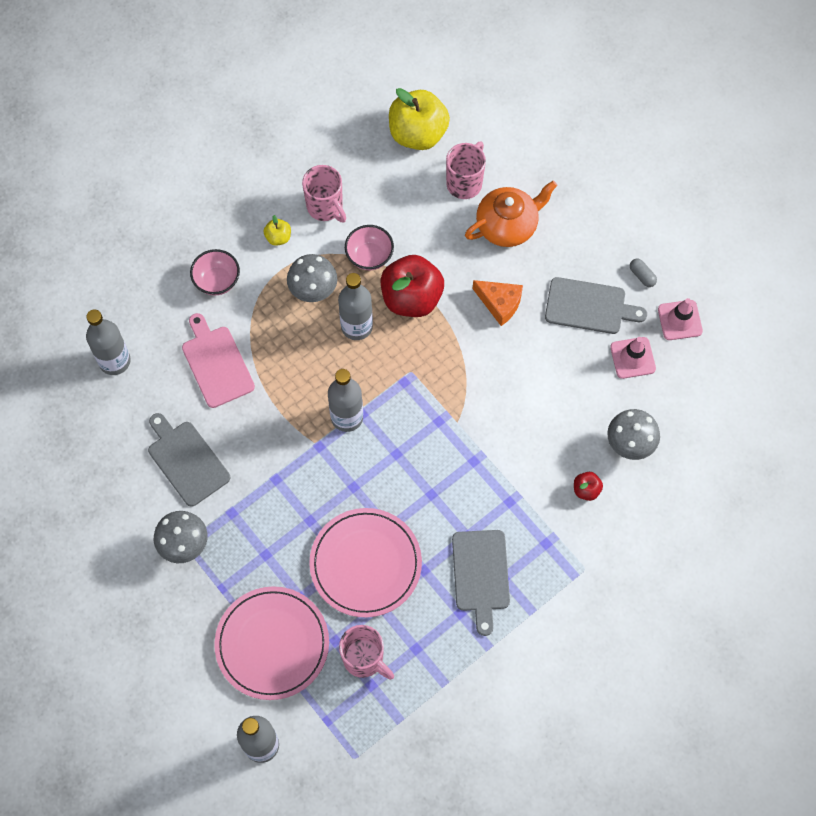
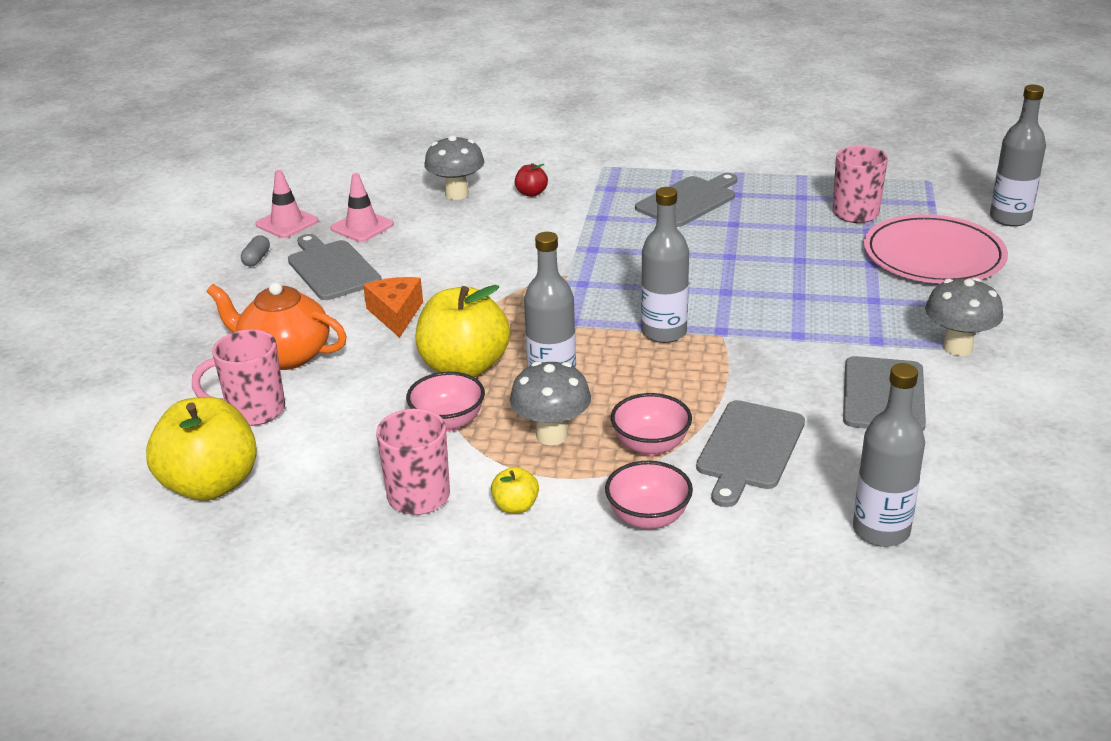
camera: 130 degrees left, 35 degrees down
(216, 363) = (749, 449): pink cutting board -> grey cutting board
(262, 325) = (650, 445): none -> pink bowl
(365, 564) = (780, 250): pink plate -> none
(411, 298) = (464, 367): red apple -> yellow apple

